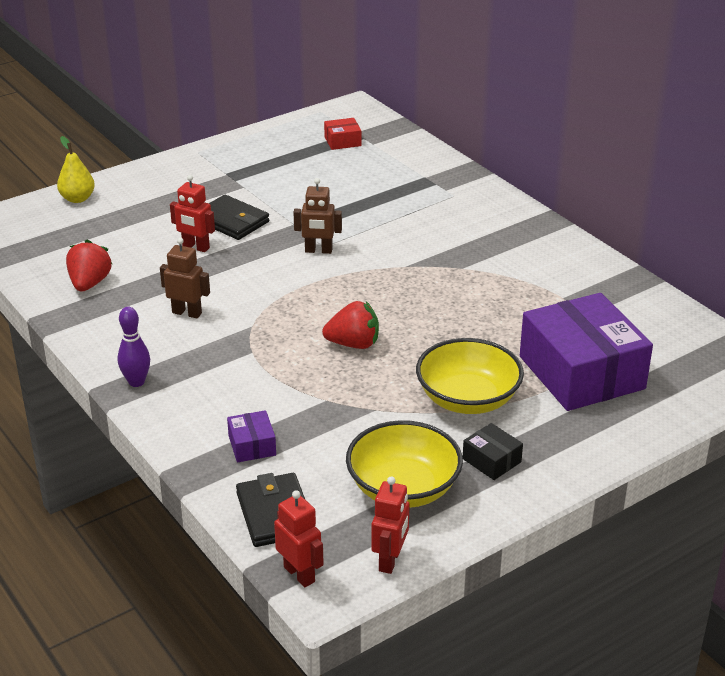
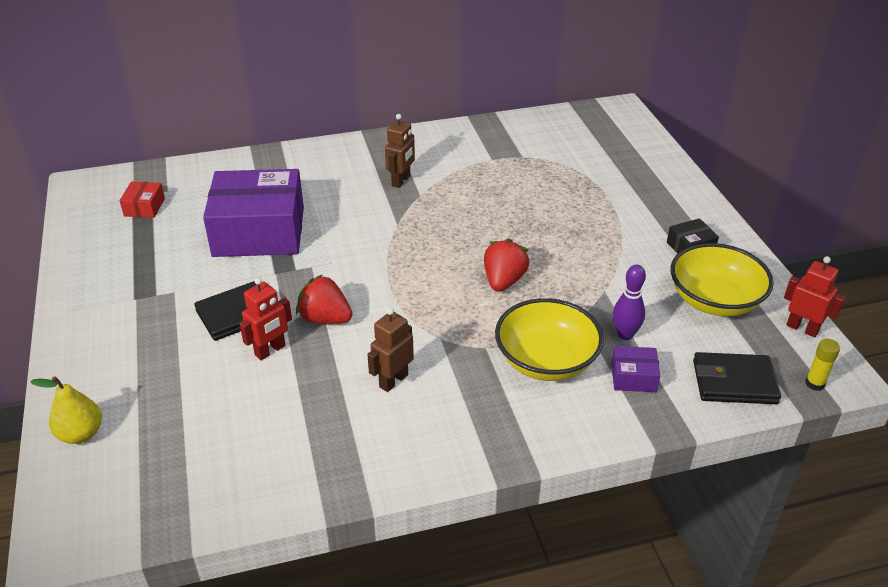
camera: 70 degrees left, 5 degrees up
(89, 283) = (286, 452): red strawberry -> red strawberry (325, 318)
(136, 382) = (500, 442): purple bowling pin -> purple bowling pin (625, 334)
(299, 574) = (814, 383): red robot -> yellow glue stick
(318, 251) = (337, 267): brown robot -> brown robot (401, 181)
(468, 399) = (608, 239): yellow bowl -> yellow bowl (546, 360)
(581, 372) = (595, 178): purple box -> purple box (259, 232)

